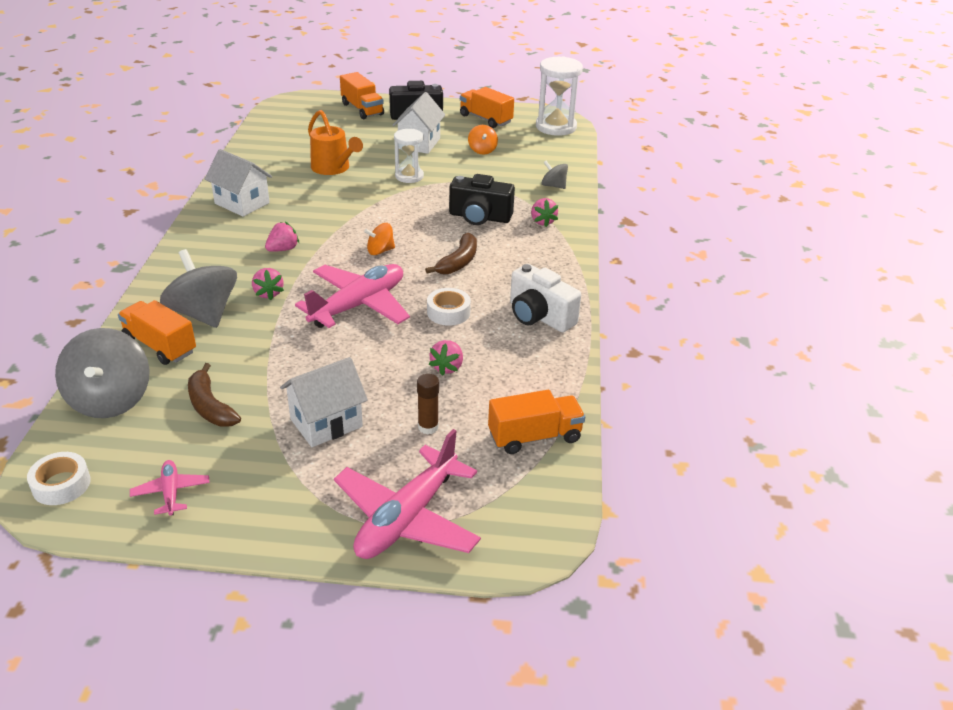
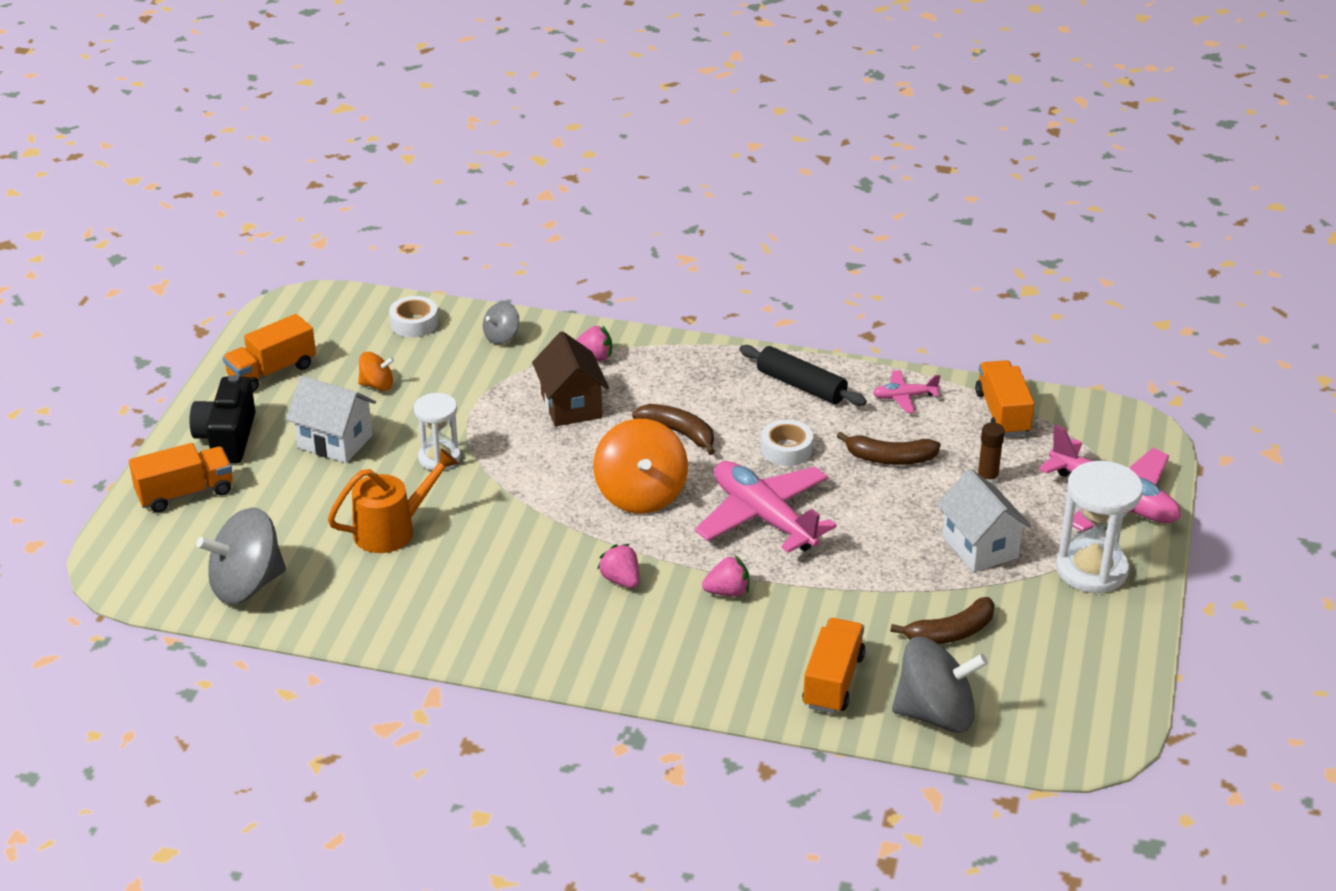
camera: 80 degrees left, 0 degrees up
(61, 484) = (1076, 736): white tape -> white tape (414, 323)
(160, 346) = (833, 681): orange truck -> orange truck turned 150 degrees clockwise
(171, 492) = (1086, 654): pink plane -> pink plane (904, 397)
(204, 313) = (767, 647): grey spinning top -> grey spinning top (246, 585)
(242, 203) = (480, 622): white house -> none
(380, 251) = (640, 494): orange spinning top -> orange spinning top, size x1.98
(447, 367) = (890, 458): pink strawberry -> brown banana
(479, 217) = (571, 406): black camera -> brown house
(539, 316) = (801, 385): white camera -> black rolling pin
(556, 127) = (323, 311): white hourglass -> white hourglass (1091, 569)

